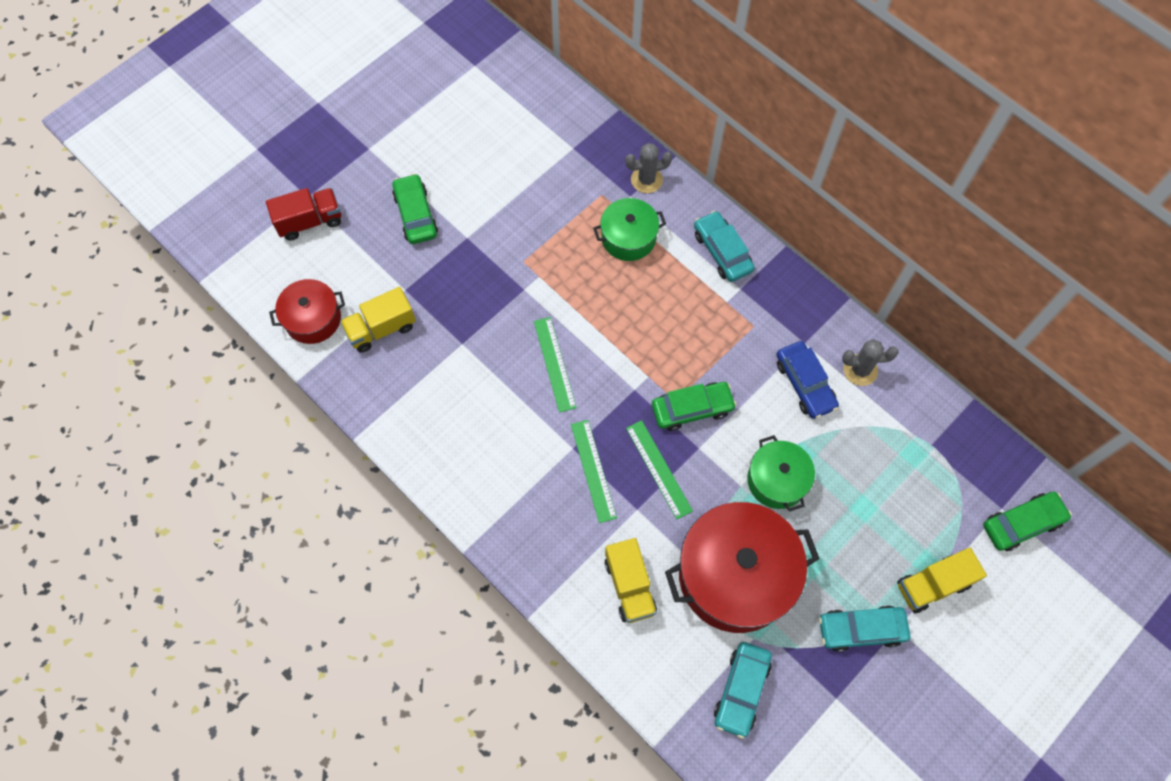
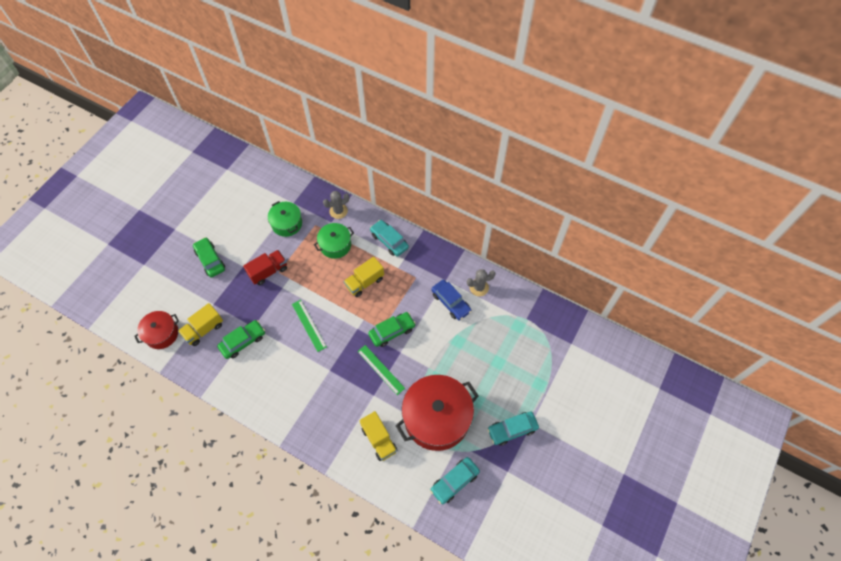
camera: 15 degrees left, 5 degrees down
(310, 221) = (148, 278): red truck -> red truck (268, 271)
(593, 470) = (344, 380): green ruler -> none
(741, 690) = (454, 481): turquoise car -> turquoise car turned 45 degrees clockwise
(777, 480) = (447, 359): green pot -> green pot (287, 224)
(932, 585) = (544, 395): yellow truck -> yellow truck (364, 282)
(1022, 524) = (584, 349): green car -> green car (243, 341)

